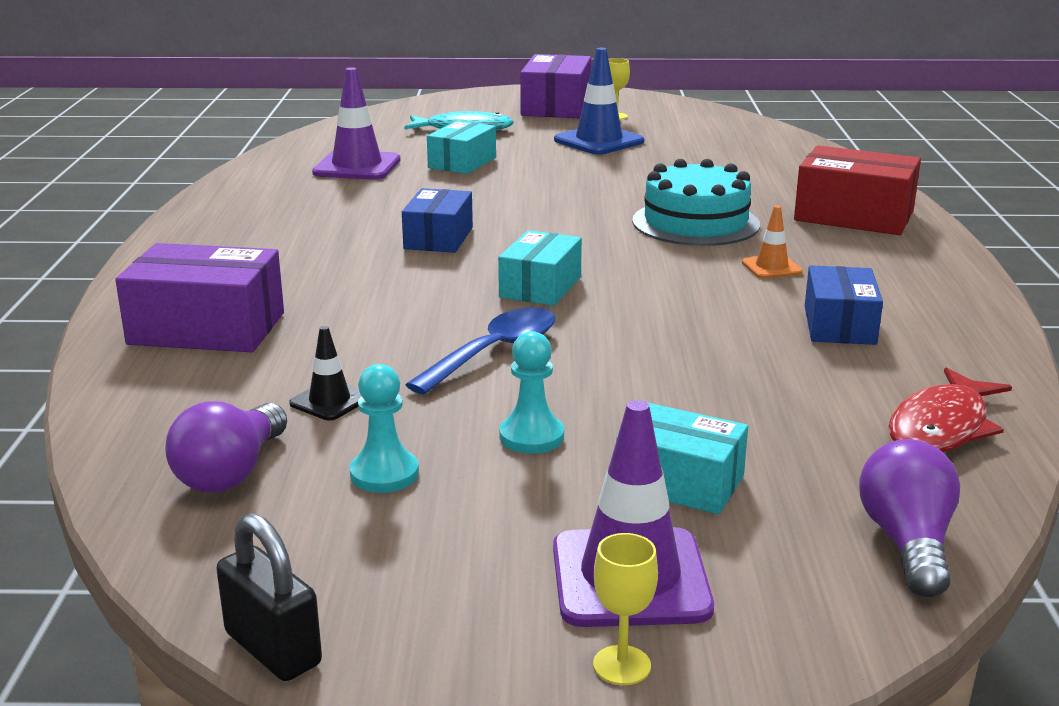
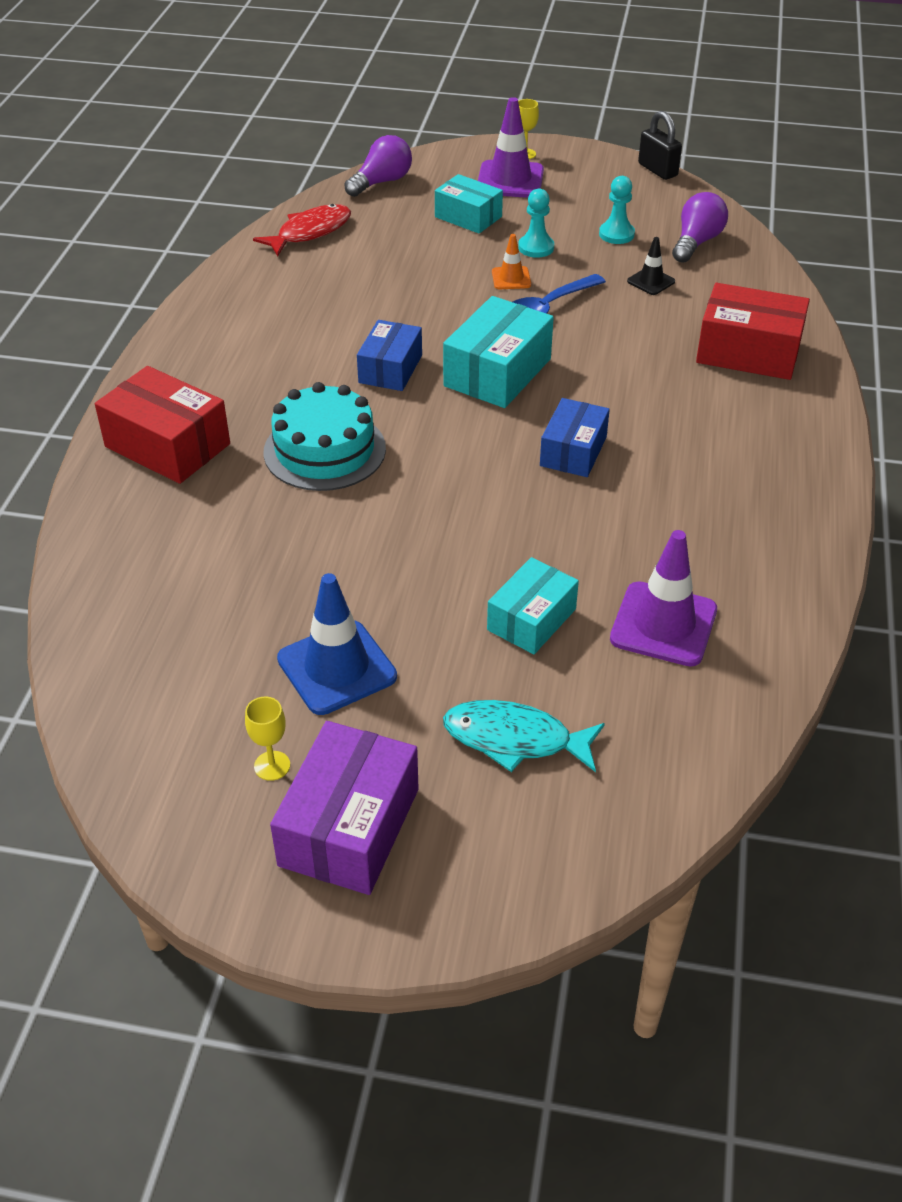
camera: 170 degrees left, 20 degrees up
(207, 328) = (748, 352): purple box -> red box
(540, 287) = (497, 372): turquoise box -> turquoise box, size x1.51
(771, 267) = (302, 377): orange traffic cone -> orange traffic cone (511, 278)
(839, 325) = (301, 310): blue box -> blue box (390, 369)
(907, 543) = (382, 182): purple light bulb -> purple light bulb turned 150 degrees counterclockwise

